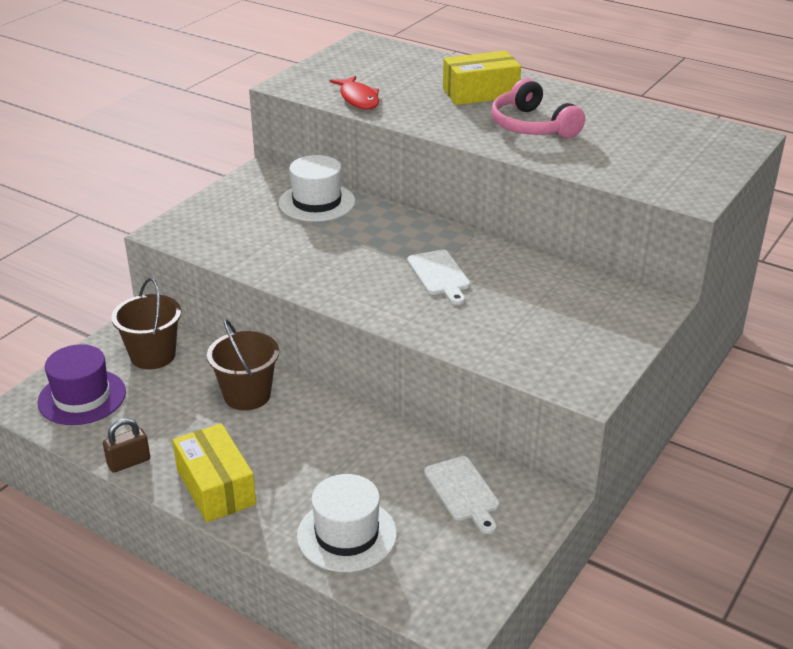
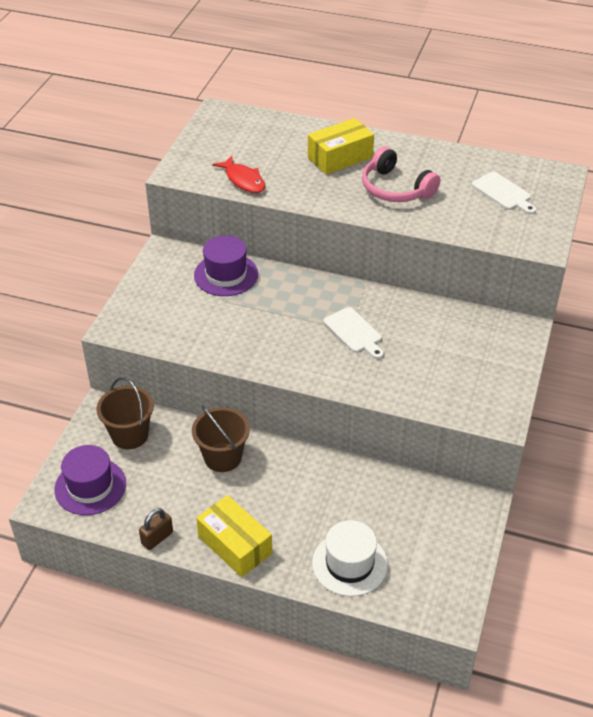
camera: 15 degrees left, 10 degrees up
(317, 202) = (226, 275): white hat -> purple hat
(463, 492) = (419, 508): white cutting board -> white cutting board (503, 193)

